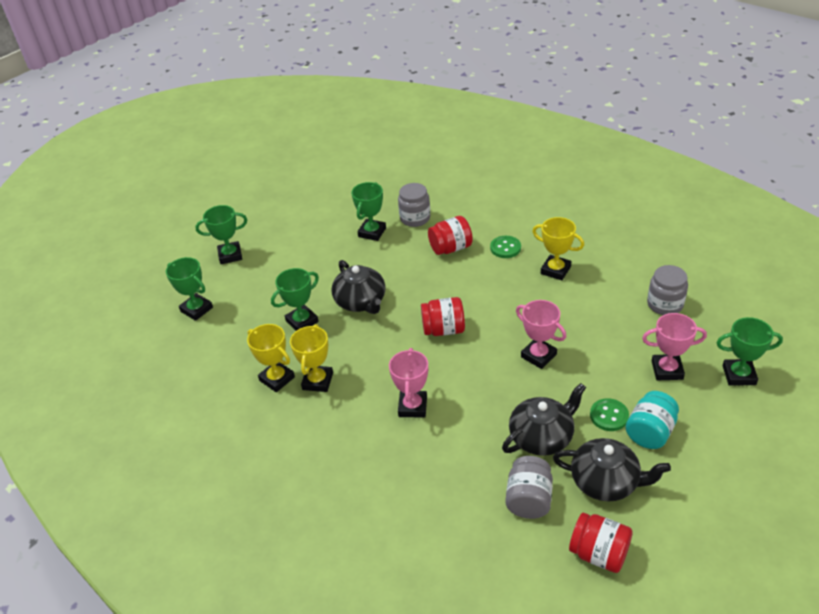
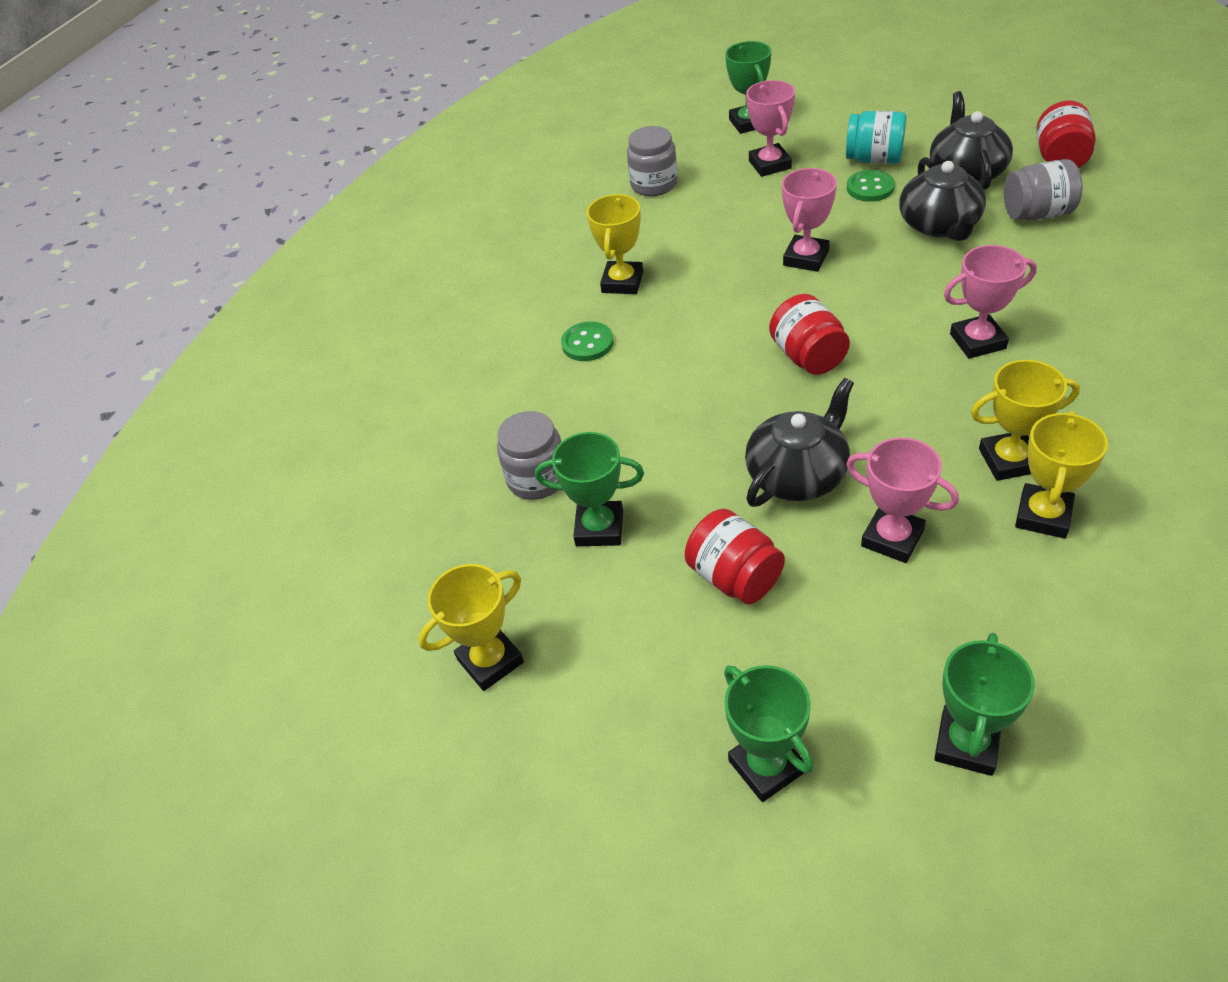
camera: 105 degrees left, 5 degrees up
(302, 321) = (892, 538): green trophy -> pink trophy
(326, 195) = (490, 661): none -> yellow trophy
(450, 248) = (609, 405): red jar -> red jar (734, 577)
(542, 437) = (939, 225): black teapot -> black teapot turned 135 degrees counterclockwise

